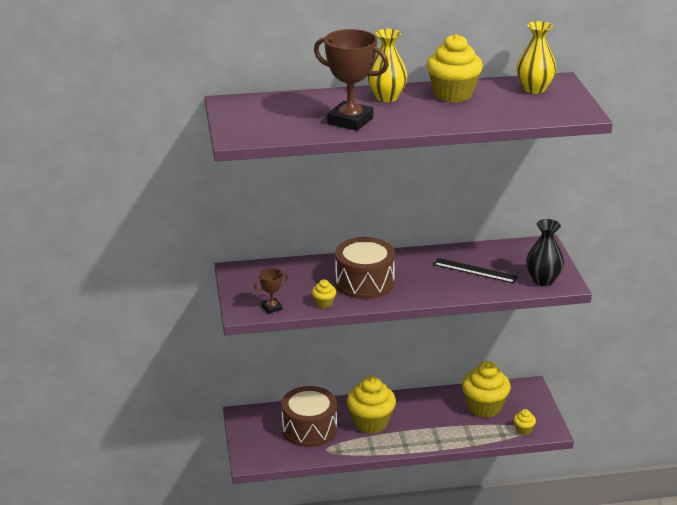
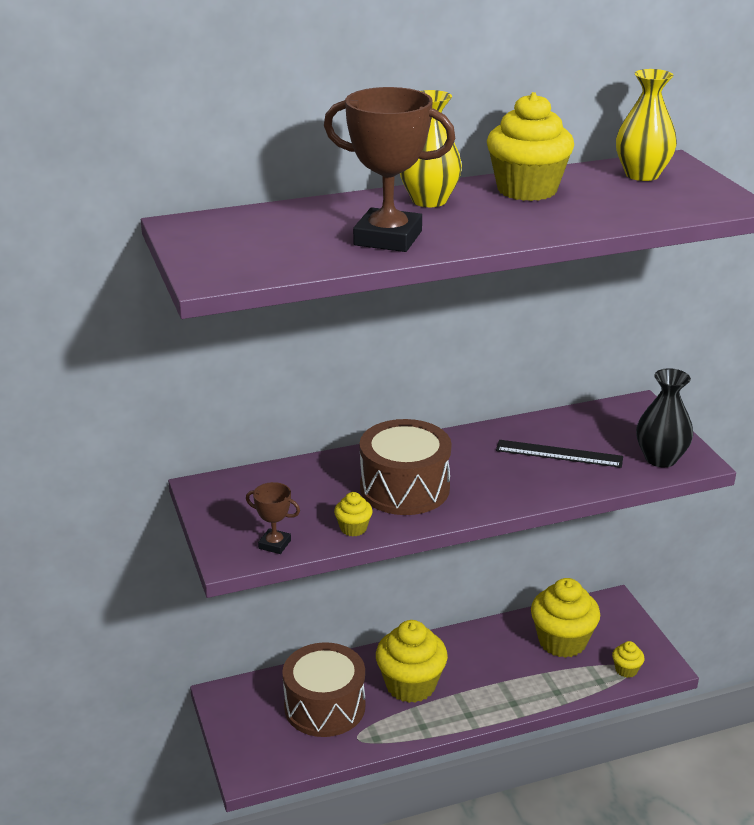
camera: 10 degrees left, 0 degrees up
(271, 308) = (274, 544): brown trophy -> brown trophy turned 60 degrees clockwise

